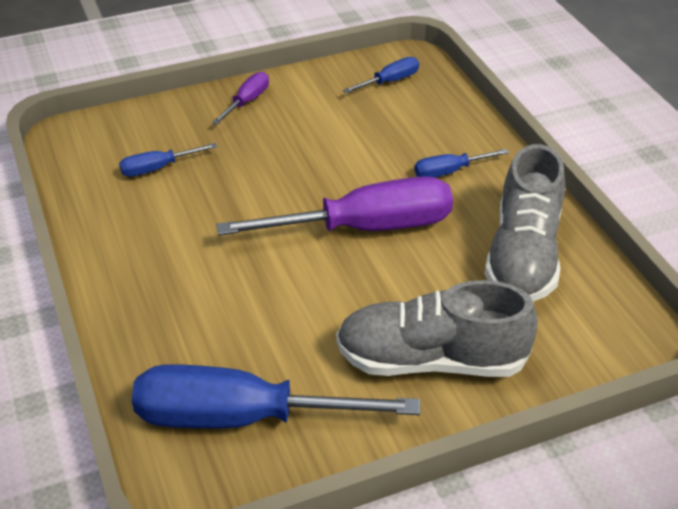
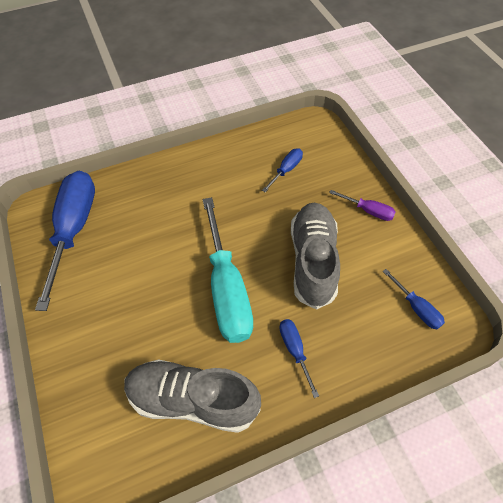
camera: 90 degrees right, 15 degrees up
(158, 168) = (286, 170): blue screwdriver -> blue screwdriver turned 60 degrees clockwise
(364, 228) = (227, 288): purple screwdriver -> turquoise screwdriver
(431, 360) = (98, 328): grey shoe -> grey shoe (313, 261)

